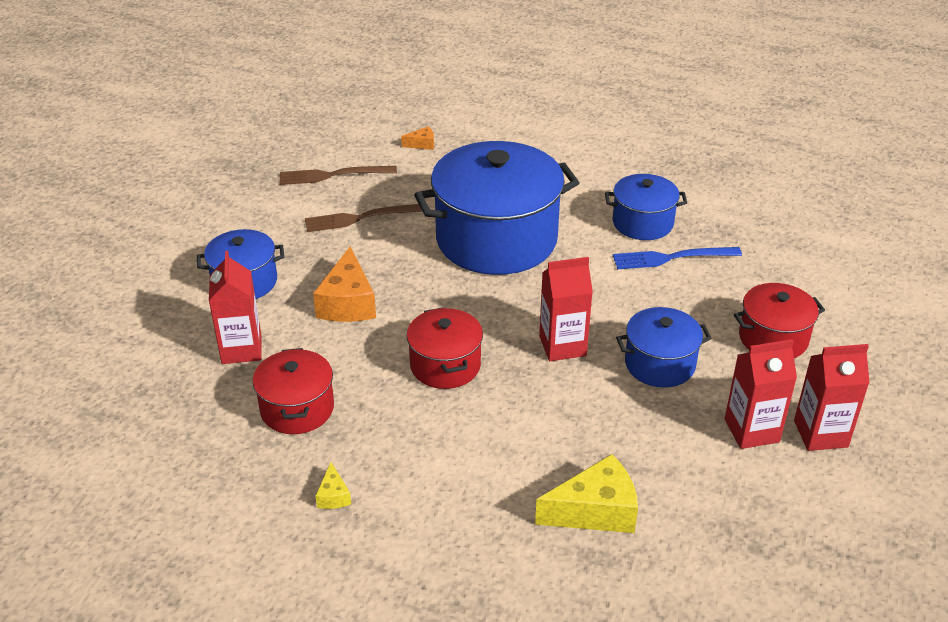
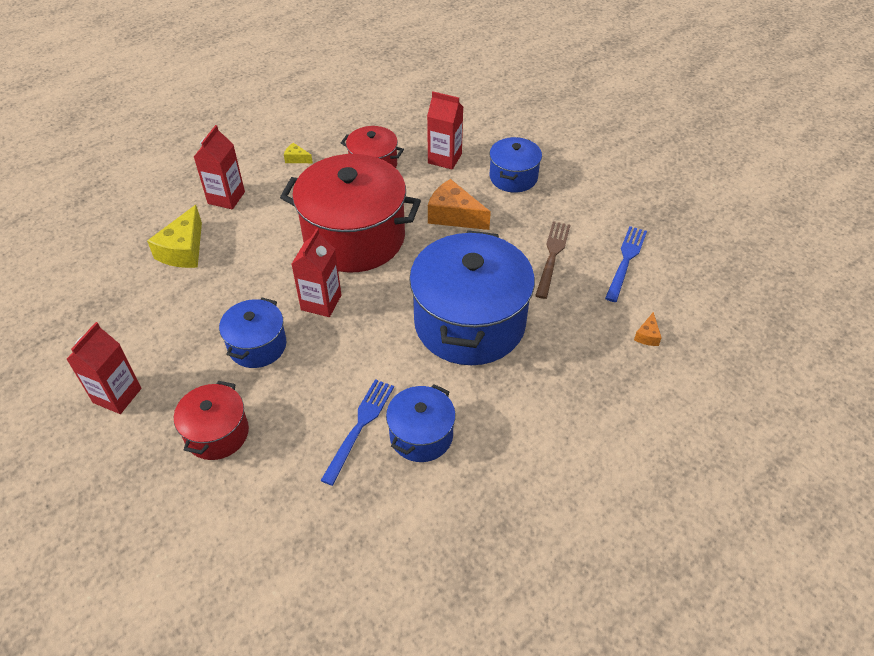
camera: 120 degrees right, 10 degrees up
(332, 175) = (626, 260): brown fork -> blue fork
(445, 365) = (354, 237): red pot -> red pot, size x1.95
(751, 430) = (158, 358): red carton -> red carton (226, 198)

